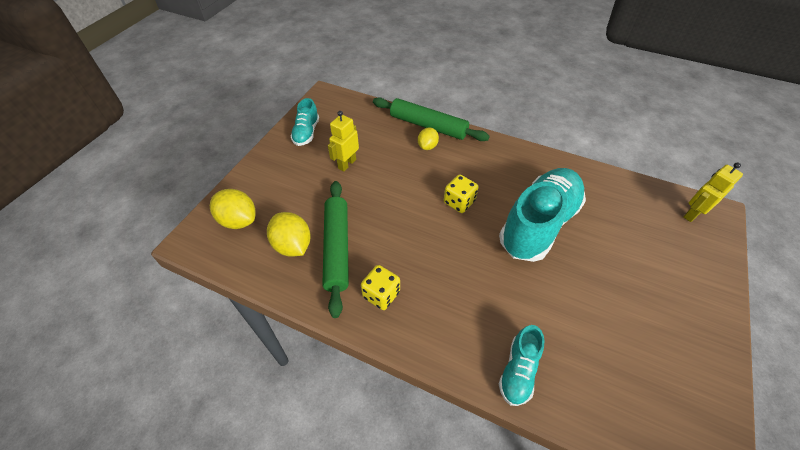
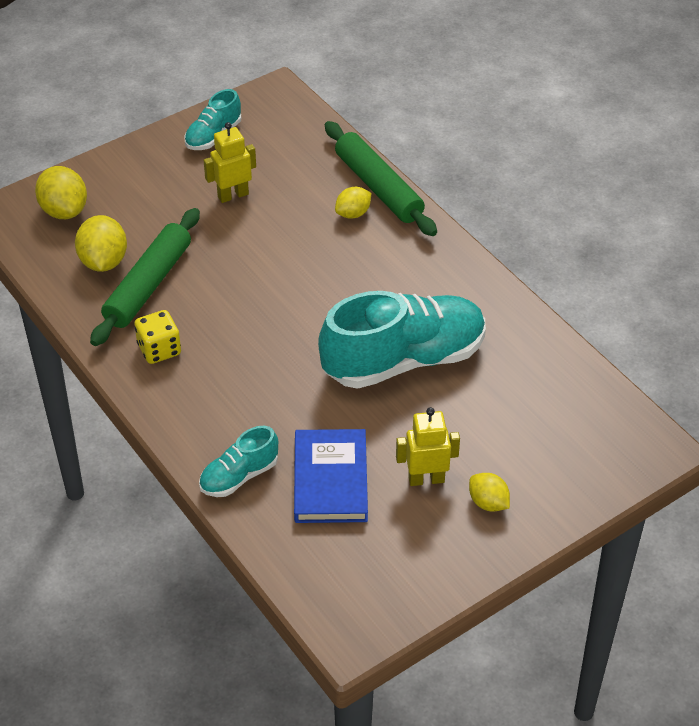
camera: 30 degrees right, 5 degrees down
(459, 202) = (330, 296): yellow dice -> none
(577, 337) = (330, 480): none -> blue book
(679, 299) = (488, 503): none -> yellow lemon
(692, 214) = (619, 435): yellow robot -> yellow robot (426, 479)

